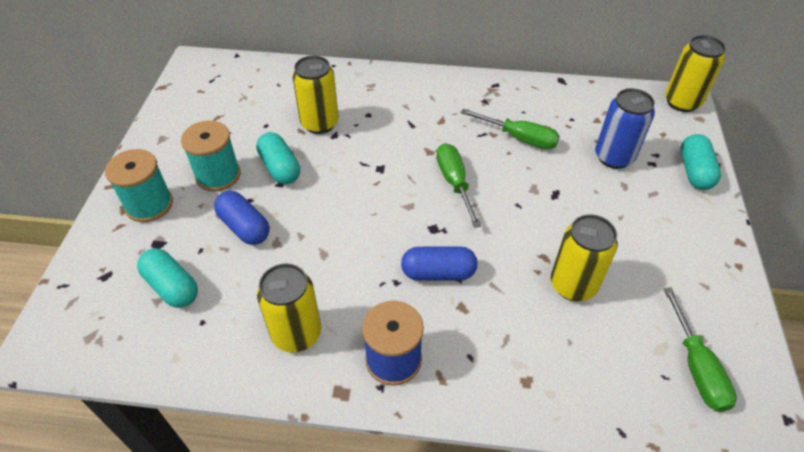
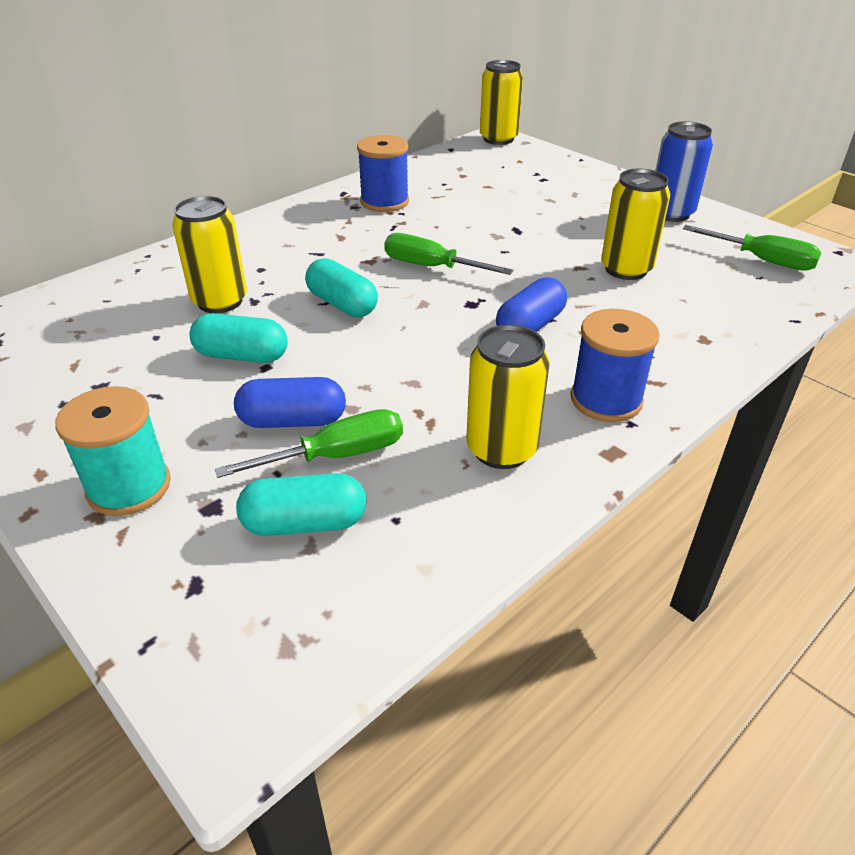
camera: 50 degrees left, 10 degrees down
(218, 175) = (175, 406): turquoise spool -> none
(508, 109) = (384, 202): none -> blue spool
(519, 138) = (427, 213): green screwdriver -> green screwdriver (336, 456)
(614, 157) = (514, 188): blue can -> blue can (671, 213)
(694, 171) = (575, 169): turquoise capsule -> turquoise capsule (342, 304)

